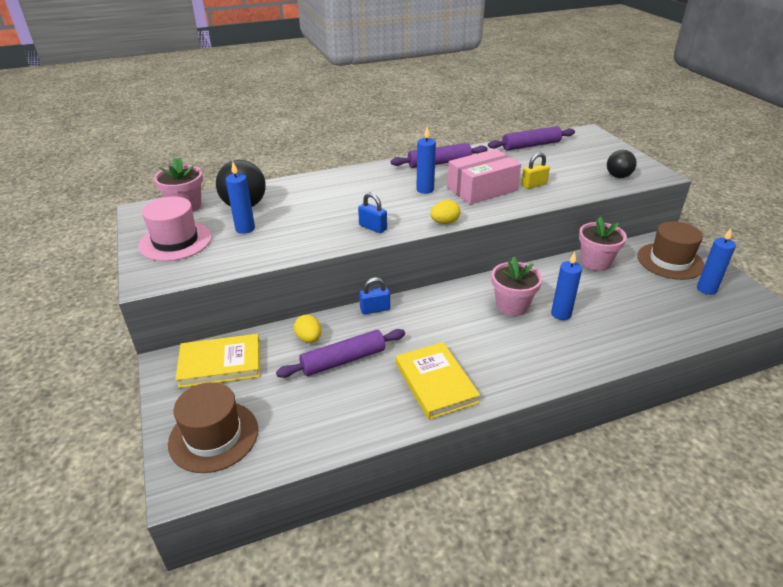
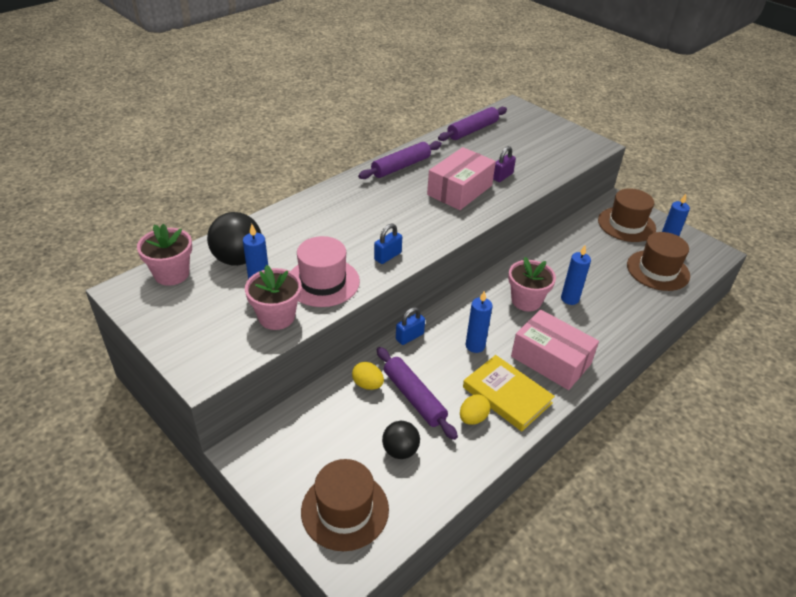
camera: 25 degrees left, 5 degrees up
(175, 241) = (195, 320): pink hat -> pink hat (323, 282)
(220, 364) = (299, 436): yellow book -> none
(343, 360) = (414, 397): purple rolling pin -> purple rolling pin turned 75 degrees counterclockwise
(373, 227) = (387, 256): blue padlock -> blue padlock turned 60 degrees counterclockwise
(425, 189) = (408, 201): blue candle -> blue candle (475, 346)
(444, 222) = (450, 236): yellow egg -> yellow egg (473, 418)
(503, 364) = (551, 360): none -> pink box
(534, 185) = (502, 176): yellow padlock -> purple padlock
(595, 262) = (570, 239): pink flower pot -> pink flower pot (276, 317)
(618, 176) = (566, 153): black ball -> black ball (400, 450)
(682, 310) = (658, 270): none -> brown hat

